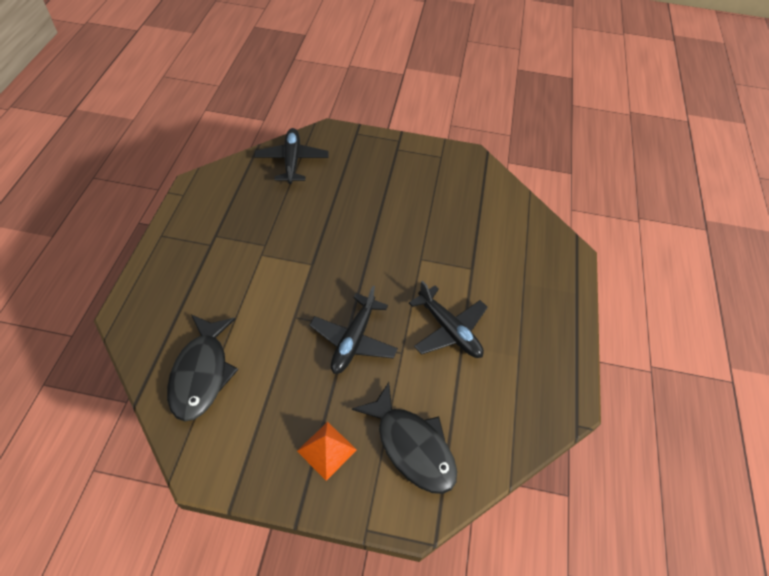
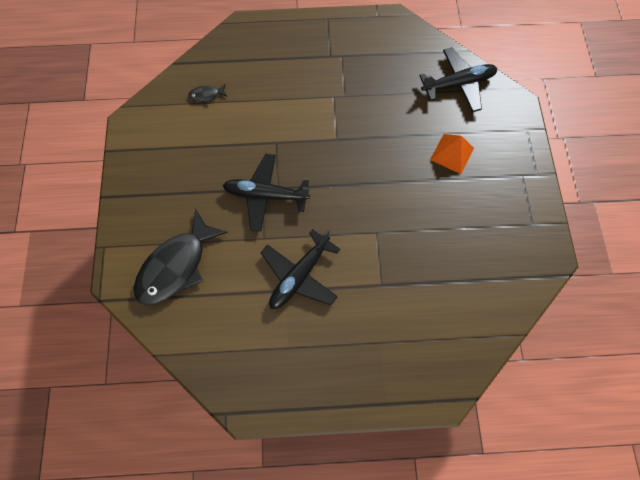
camera: 80 degrees right, 15 degrees up
(202, 373) = (206, 95): black fish -> black fish, size x0.41
(327, 450) = (161, 202): orange pyramid -> orange pyramid (452, 153)

